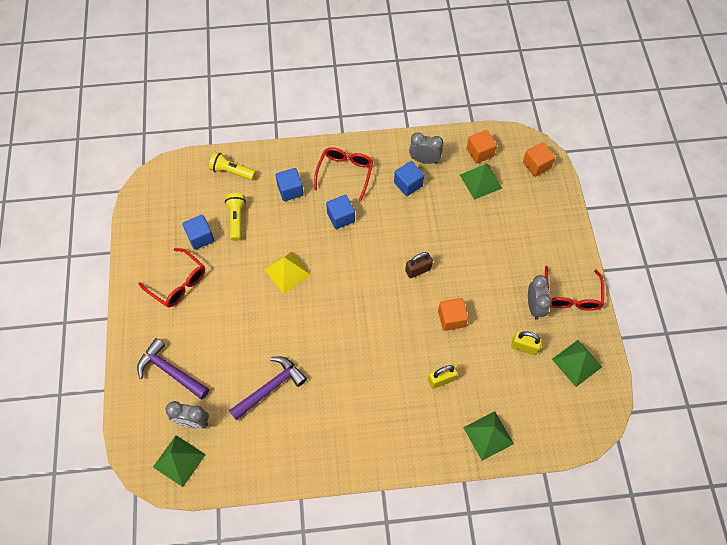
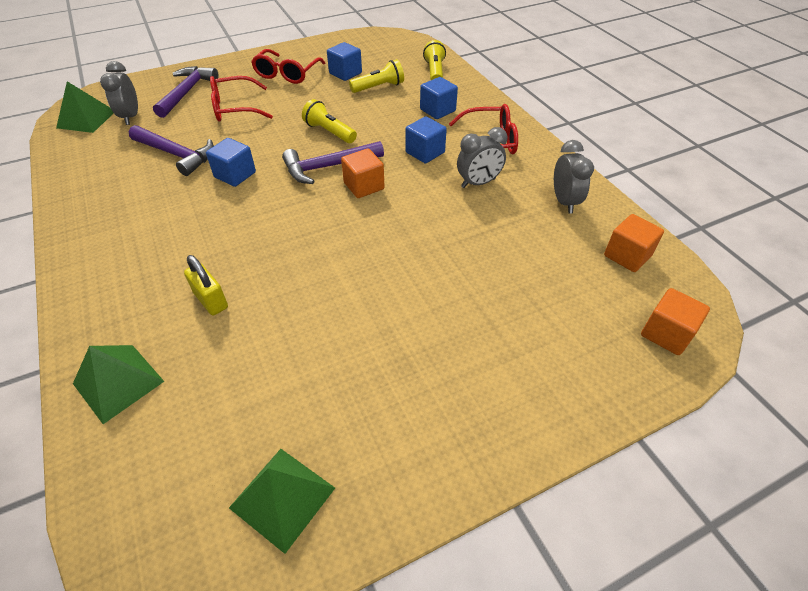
camera: 70 degrees right, 15 degrees down
(287, 272) = (329, 132): yellow pyramid -> yellow flashlight
(332, 283) = (328, 167): none -> purple hammer
(408, 184) = (513, 196): blue cube -> blue cube (235, 175)
(418, 270) = (383, 235): brown padlock -> none
(451, 318) = (317, 289): orange cube -> orange cube (364, 186)
(481, 181) = (577, 268): green pyramid -> none
(524, 347) = (294, 397): yellow padlock -> none
(534, 306) = (380, 395): grey clock -> grey clock (478, 183)
(571, 296) = (427, 453): red glasses -> red glasses (234, 108)

